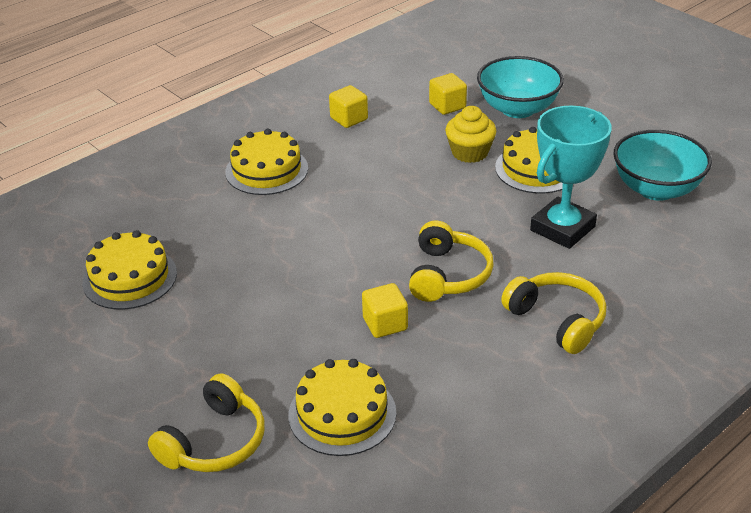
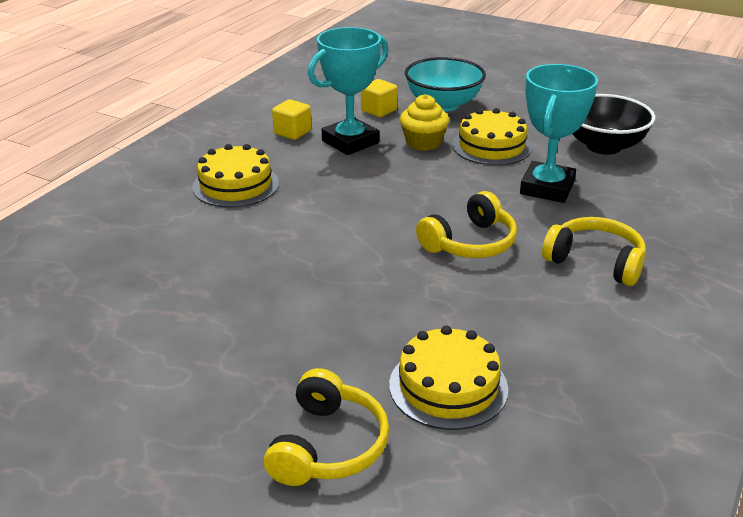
camera: 20 degrees left, 5 degrees down
(130, 278) = (140, 304): yellow cake -> none
(385, 324) = (438, 295): yellow cube -> none
(398, 139) = (350, 142): none -> turquoise trophy
(447, 275) = (470, 243): yellow headphones -> yellow headphones turned 60 degrees clockwise
(656, 189) = (603, 146): turquoise bowl -> black bowl

